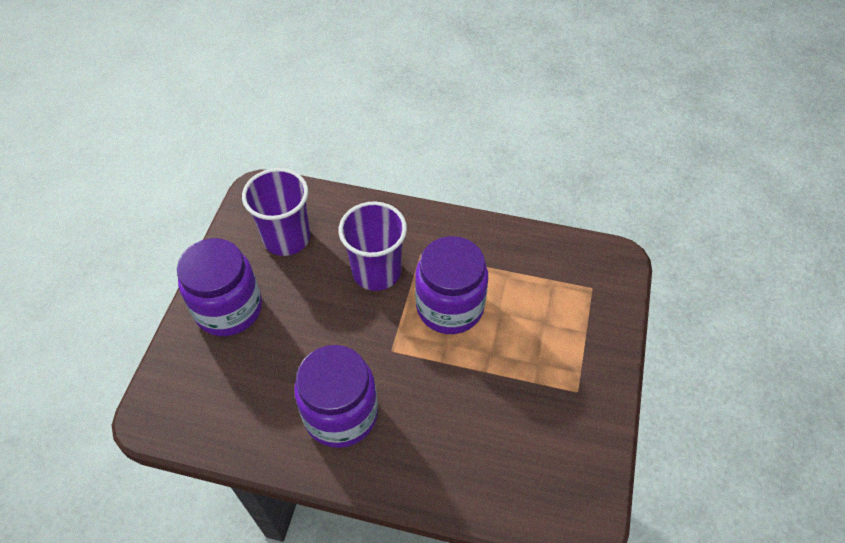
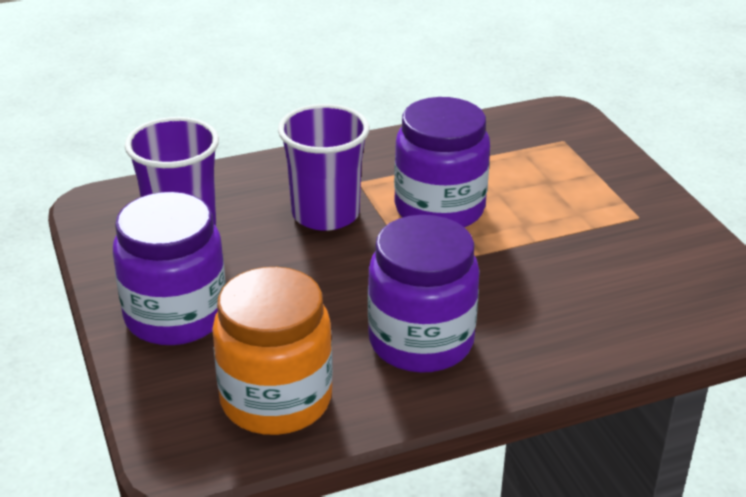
camera: 35 degrees left, 20 degrees down
(227, 407) = (276, 399): none -> orange jar

